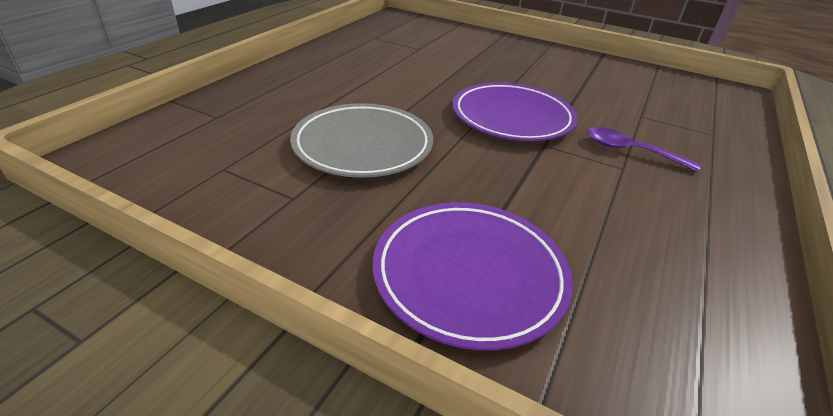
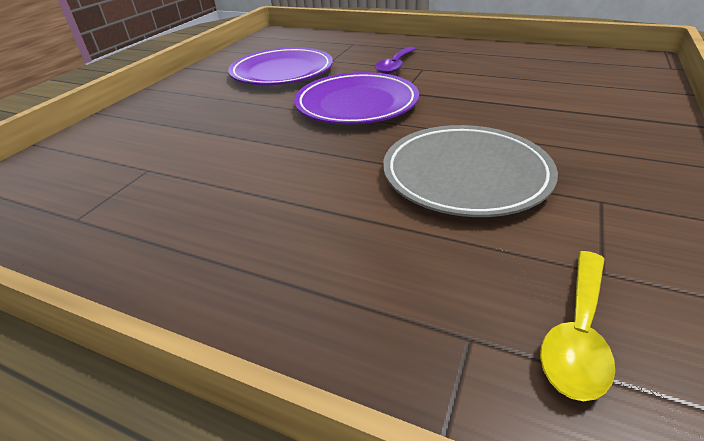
camera: 90 degrees left, 0 degrees up
(191, 145) = (577, 334): none -> yellow spoon
(469, 275) = (604, 112): purple plate -> purple plate (282, 72)

